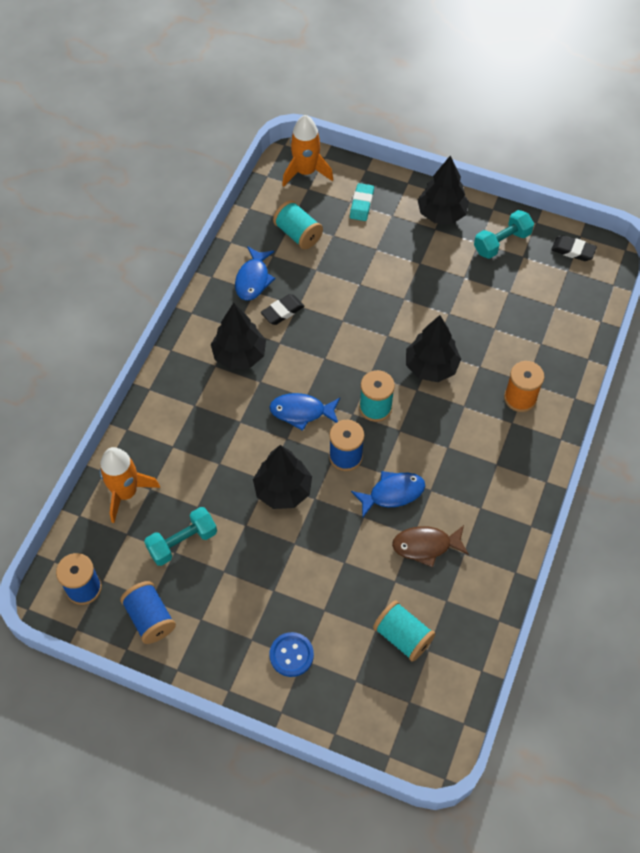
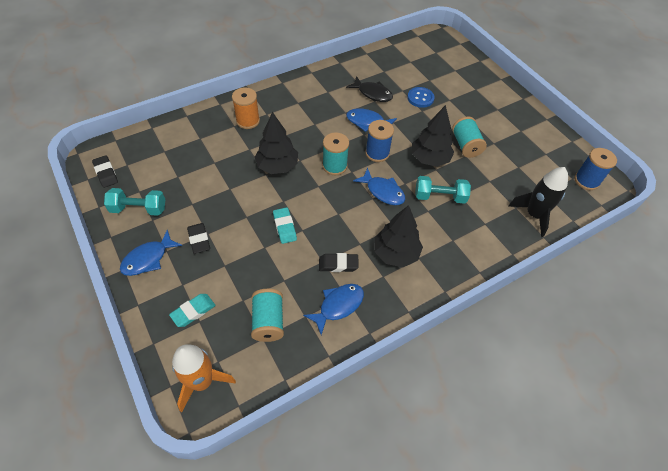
camera: 145 degrees left, 5 degrees down
(126, 493) = (534, 215): orange rocket -> black rocket
(150, 618) = (551, 146): blue spool -> none
(182, 542) = (510, 169): turquoise dumbbell -> turquoise dumbbell (440, 197)
(291, 655) = (480, 93): blue button -> blue button (420, 98)
(360, 312) = (284, 227): none -> turquoise eraser
(403, 636) = (418, 71): turquoise spool -> turquoise spool (465, 145)
(420, 253) = (199, 240): none -> black eraser
(426, 546) = (372, 93): brown fish -> black fish
(441, 214) = (148, 259): black tree -> blue fish

